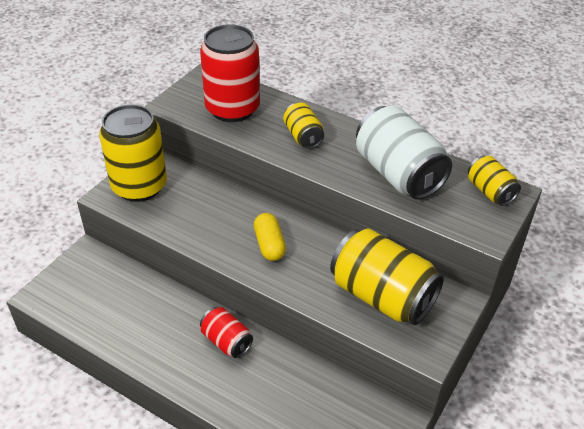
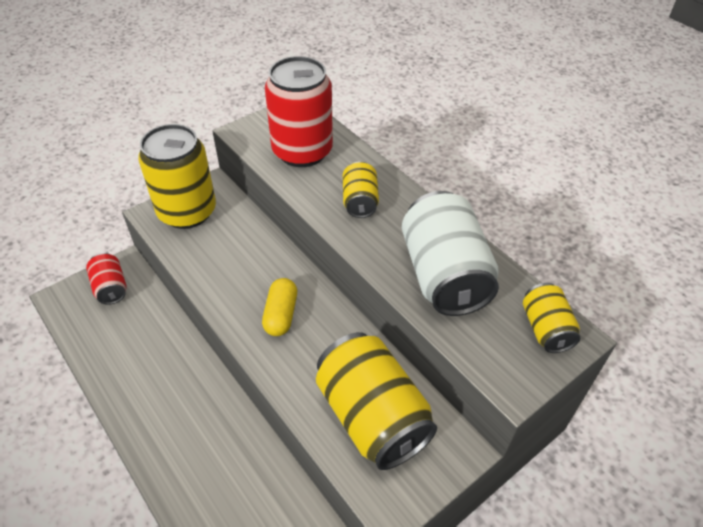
camera: 20 degrees right, 5 degrees up
(226, 341) = (205, 406): red can -> red can (111, 287)

